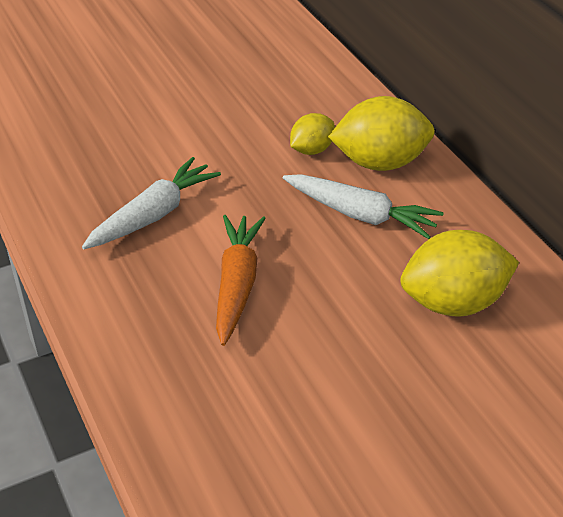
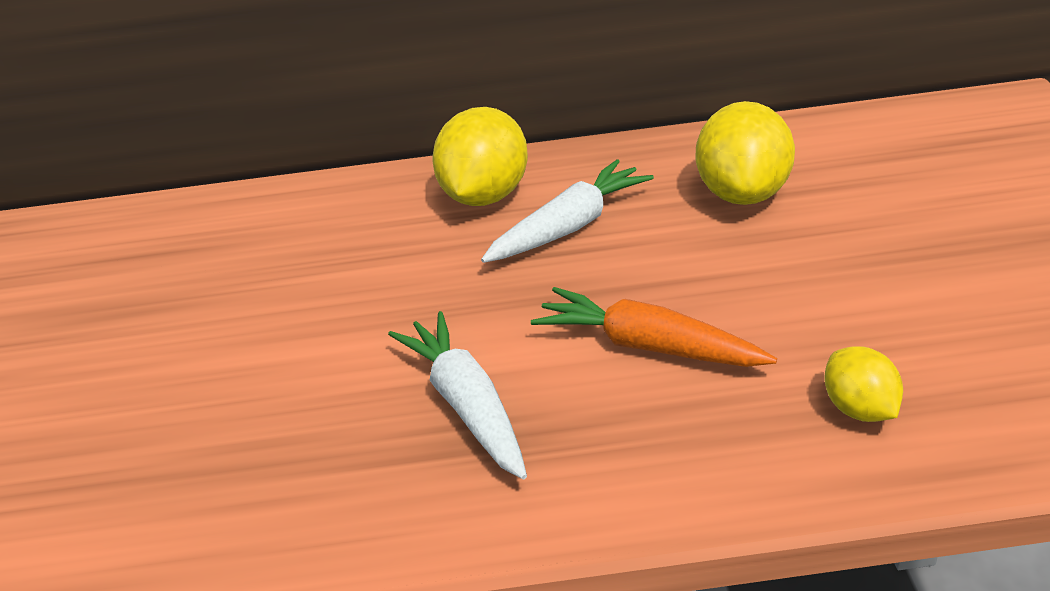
camera: 65 degrees left, 5 degrees down
(312, 150) = (425, 241): yellow lemon -> yellow lemon (859, 409)

